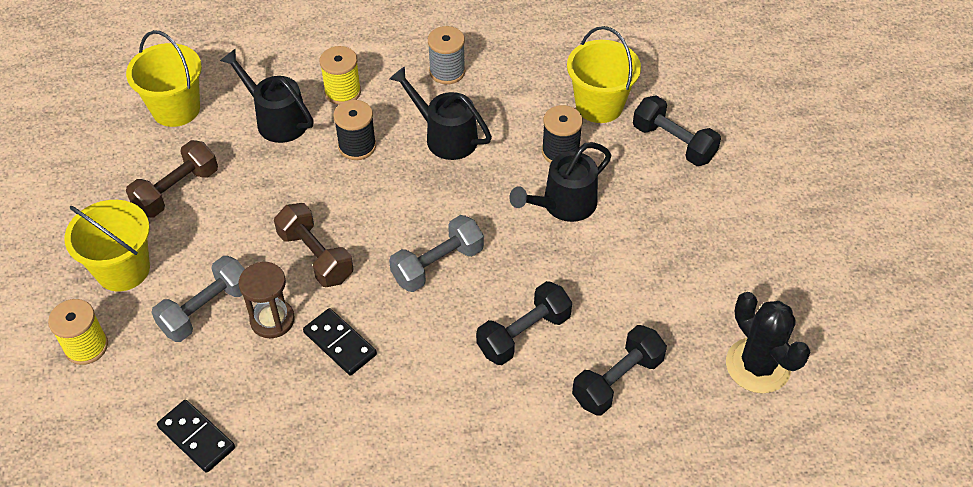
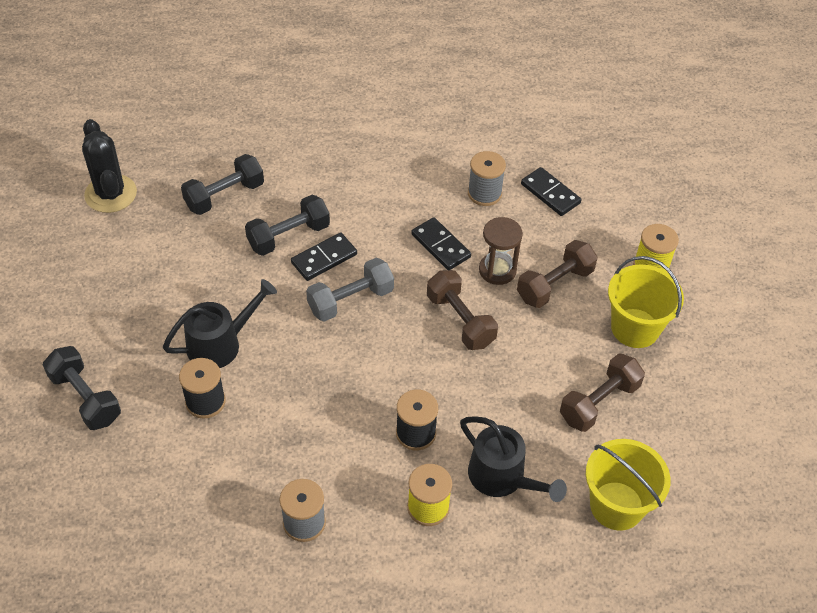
camera: 175 degrees left, 0 degrees up
(206, 310) = (554, 285): grey dumbbell -> brown dumbbell
(284, 426) = (484, 193): none -> grey spool
(445, 136) = (321, 434): black watering can -> none
(476, 311) = (324, 258): none -> black domino
(599, 105) = (145, 454): yellow bucket -> none

